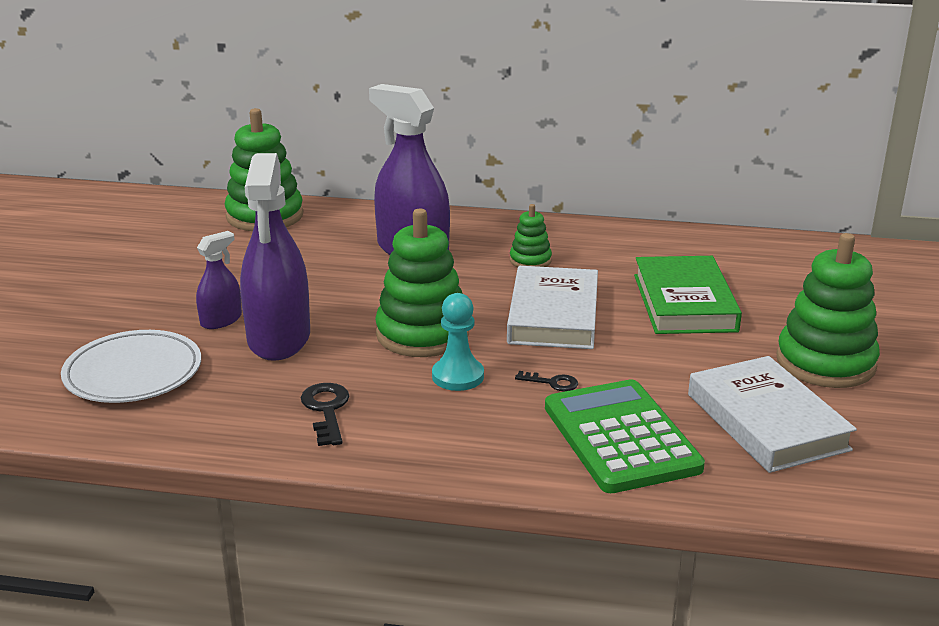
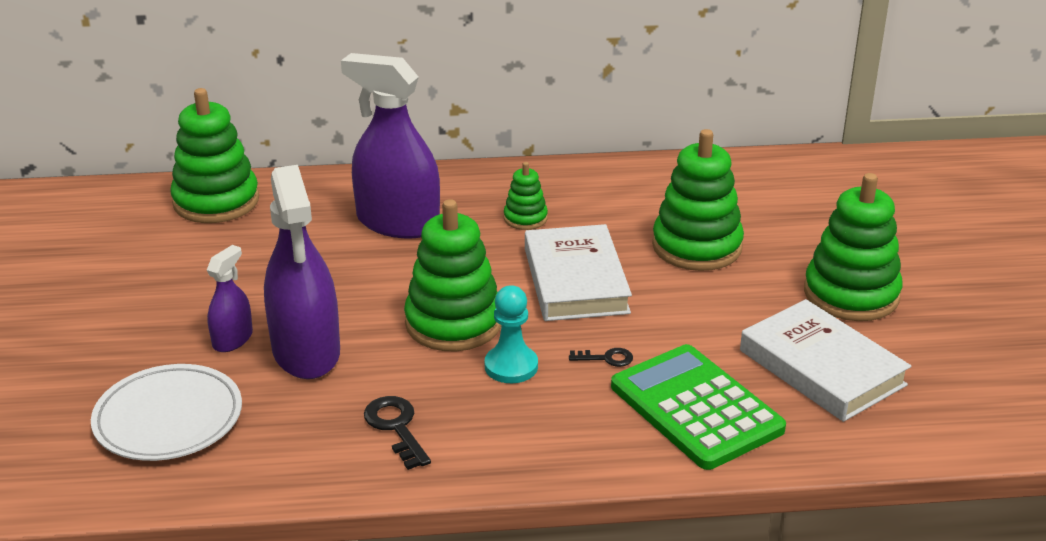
camera: 15 degrees left, 5 degrees up
(684, 303) = (697, 246): green book -> green stacking toy

